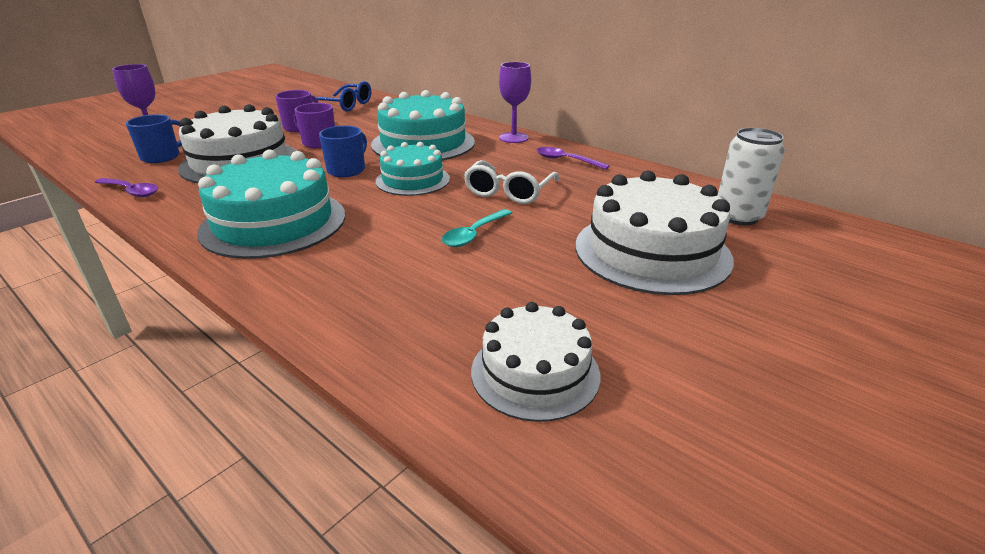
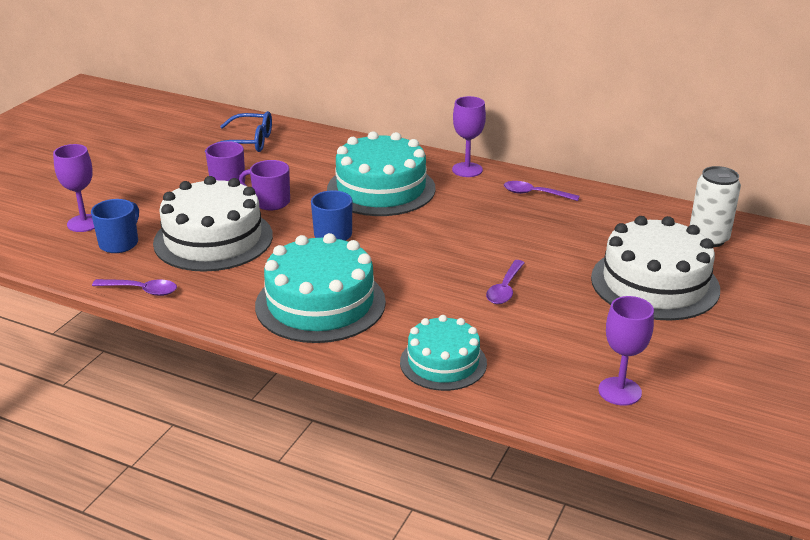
camera: 15 degrees left, 0 degrees up
(413, 180) = (407, 238): turquoise cake -> turquoise cake (443, 362)
(474, 234) = (505, 289): turquoise spoon -> purple spoon
(509, 192) = (505, 239): white glasses -> none
(535, 372) = (619, 391): white cake -> purple goblet

